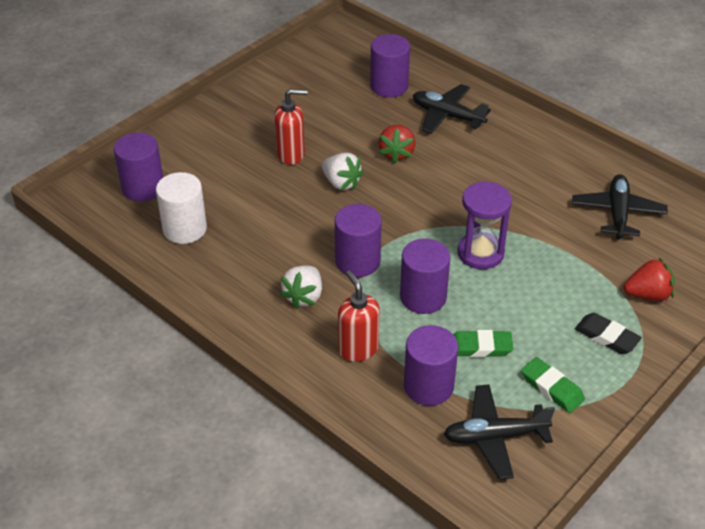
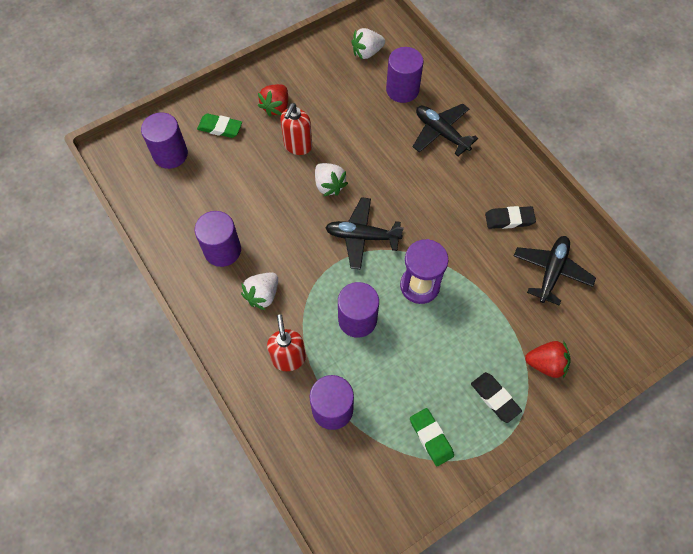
camera: 15 degrees right, 20 degrees up
(185, 229) = (190, 204): white cylinder -> none
(291, 154) = (298, 146): red soap dispenser -> red soap dispenser turned 105 degrees clockwise
(336, 61) = (367, 52): none -> white strawberry
(357, 261) = (316, 270): purple cylinder -> purple cylinder (222, 250)
(397, 153) = (385, 164): red strawberry -> red strawberry (276, 107)
(480, 347) = (386, 381): green eraser -> green eraser (220, 128)
(495, 437) = (368, 473): black plane -> black plane (362, 236)
(553, 176) = (509, 219): none -> black eraser

